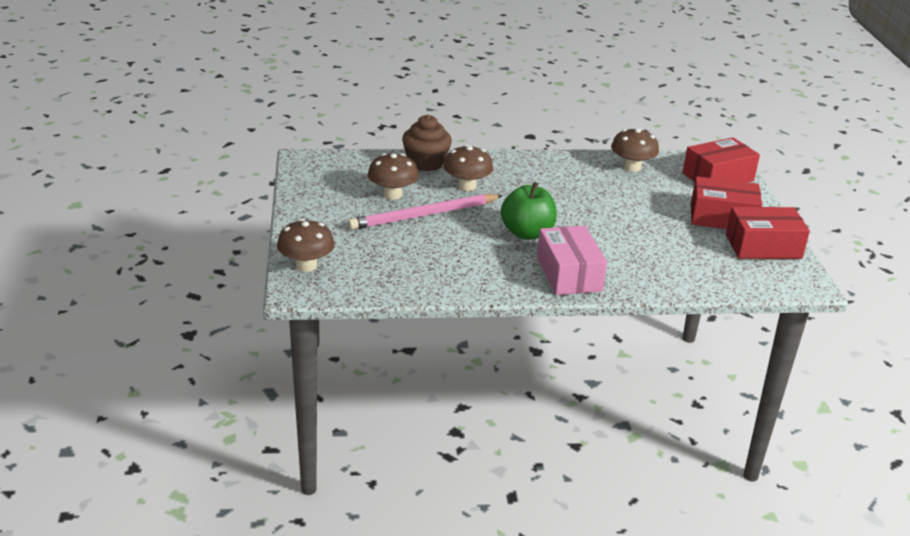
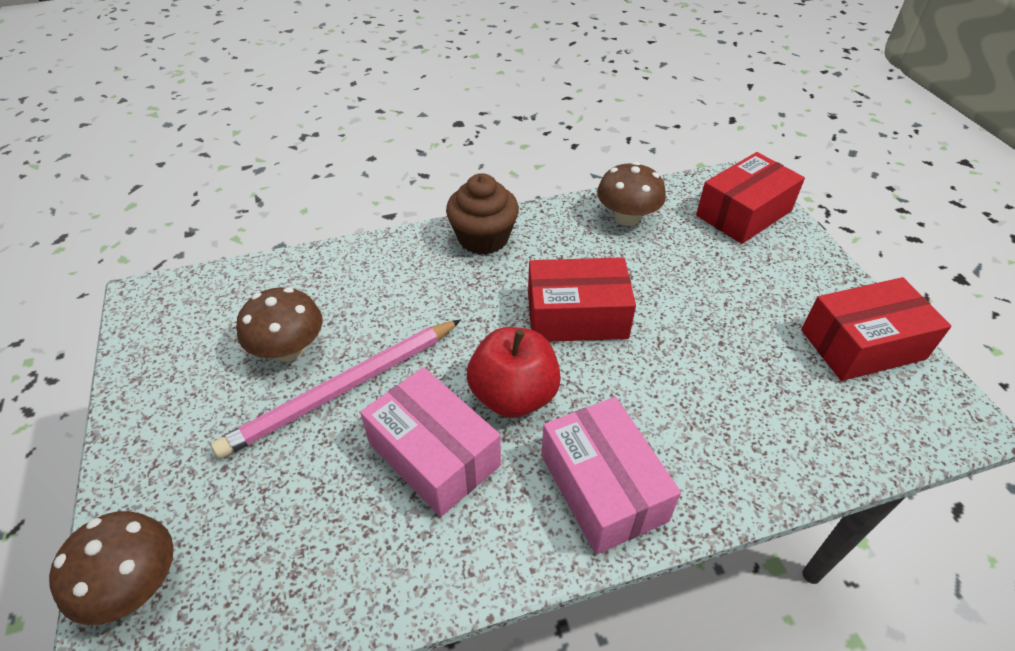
camera: 10 degrees left, 15 degrees up
(426, 163) = (336, 267): brown cupcake -> brown cupcake (483, 238)
(467, 186) = (403, 305): brown mushroom -> none
(473, 247) = (434, 454): none -> pink box
(527, 233) = (513, 395): green apple -> red apple
(722, 217) = (782, 294): red box -> red box (577, 316)

